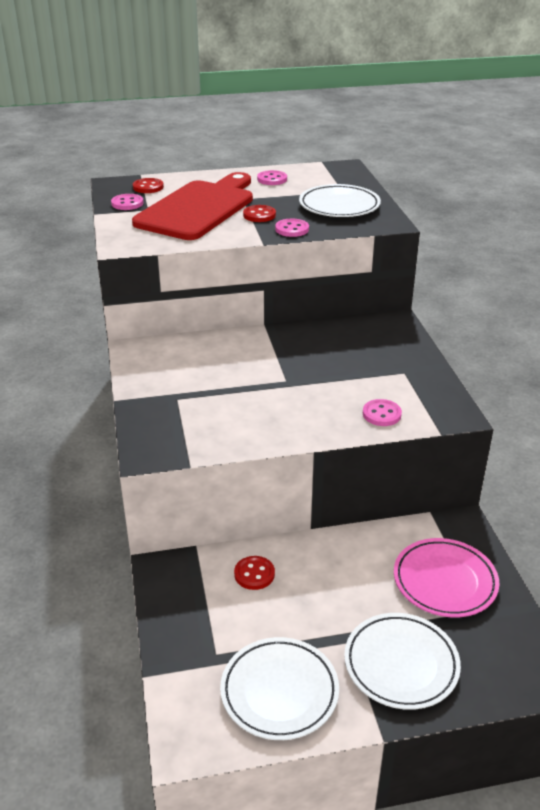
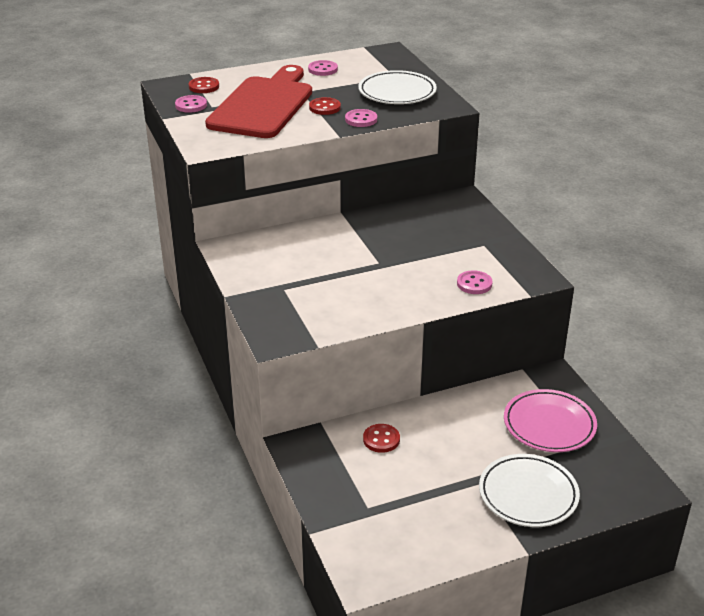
camera: 10 degrees left, 0 degrees up
(279, 691) = (431, 529): white plate -> none

